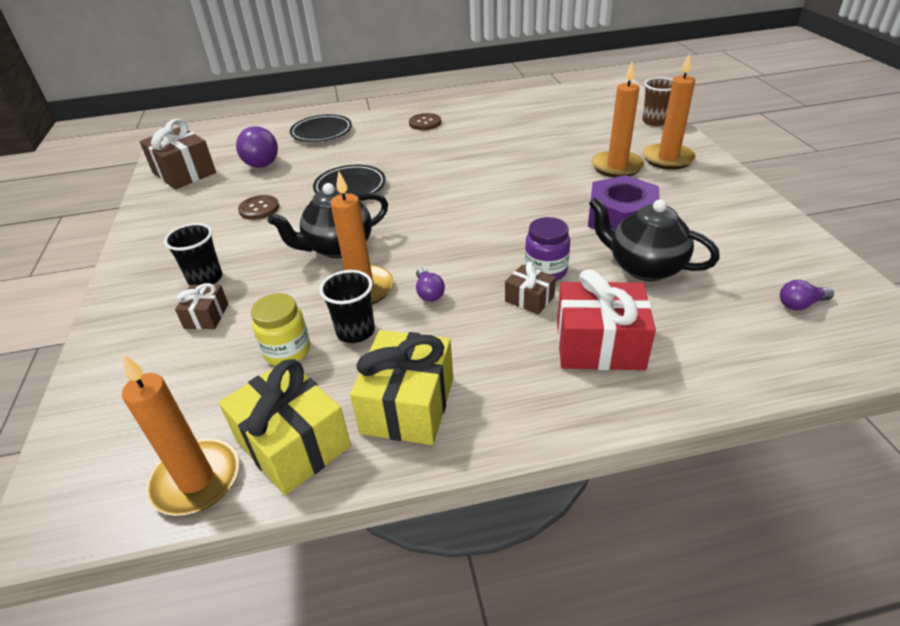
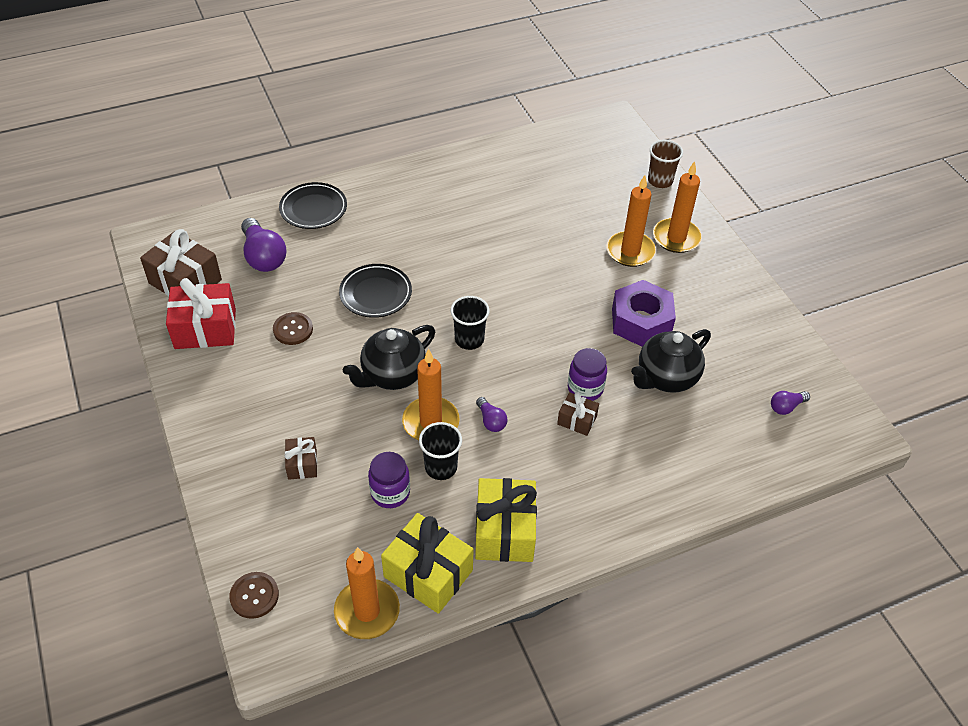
camera: 15 degrees left, 10 degrees up
(205, 279) = (280, 423): black cup -> black cup (469, 339)
(287, 351) = (390, 493): yellow jar -> purple jar
(425, 123) = (424, 190): brown button -> brown button (254, 596)
(599, 345) = (639, 461): red gift -> red gift (205, 328)
(644, 267) = (666, 378): black teapot -> black teapot turned 60 degrees counterclockwise

